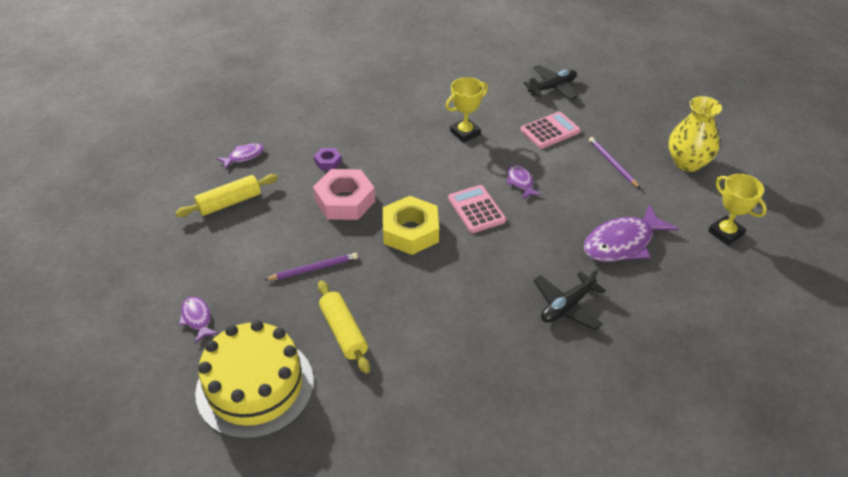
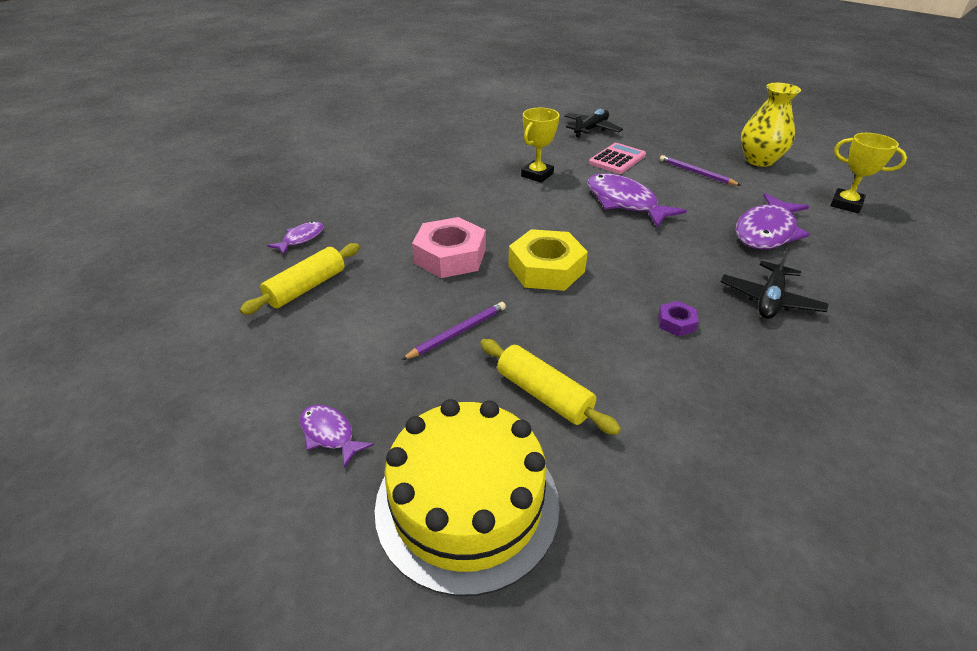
camera: 20 degrees left, 5 degrees down
(328, 162) = (406, 225): purple nut -> purple nut (676, 323)
(476, 209) = (600, 234): pink calculator -> none
(520, 182) = (624, 203): purple fish -> purple fish, size x1.94

